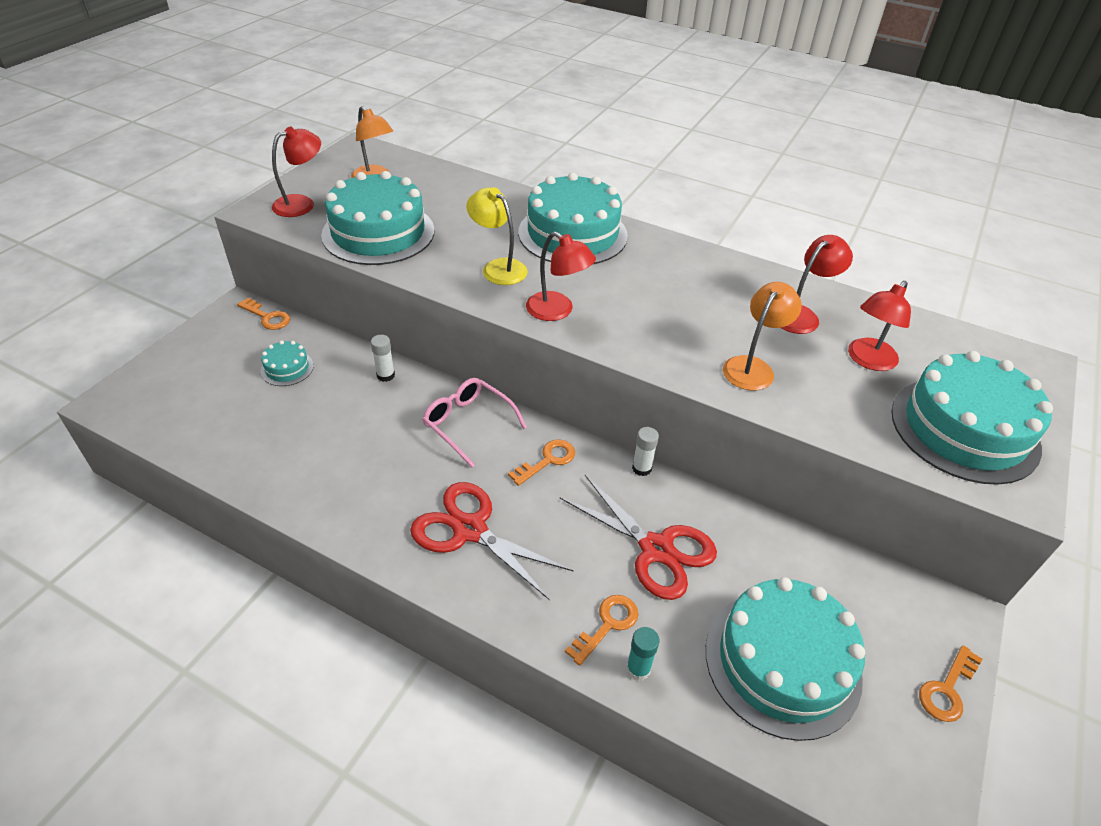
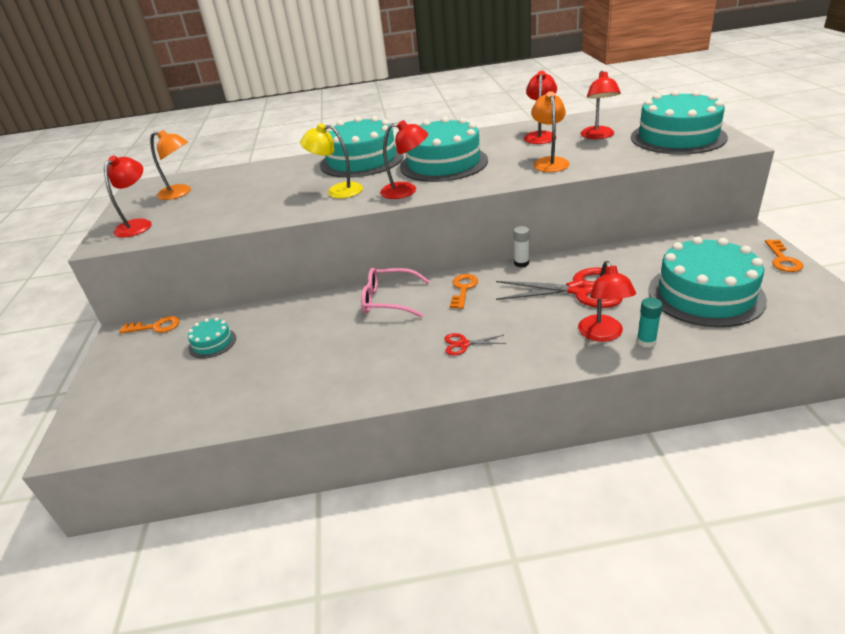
camera: 30 degrees left, 10 degrees down
(378, 232) = (224, 212): turquoise cake -> turquoise cake (443, 163)
(385, 375) = (296, 308): white glue stick -> none
(470, 530) = (463, 344): red scissors -> red scissors, size x0.46
(607, 624) = (603, 334): orange key -> red lamp

